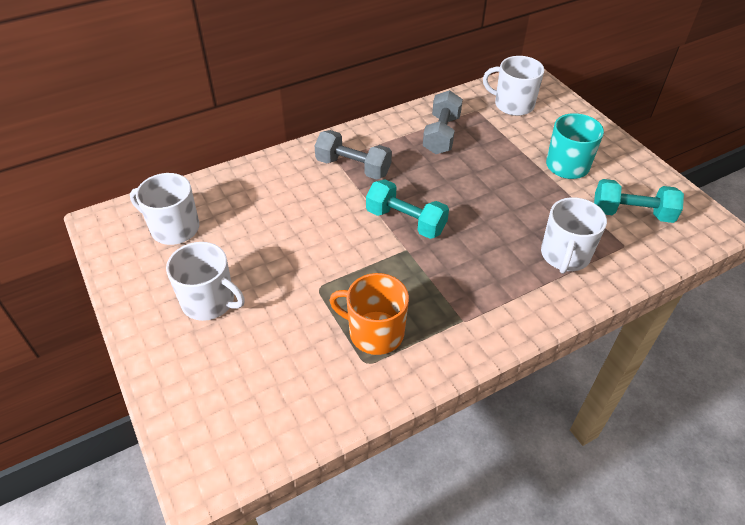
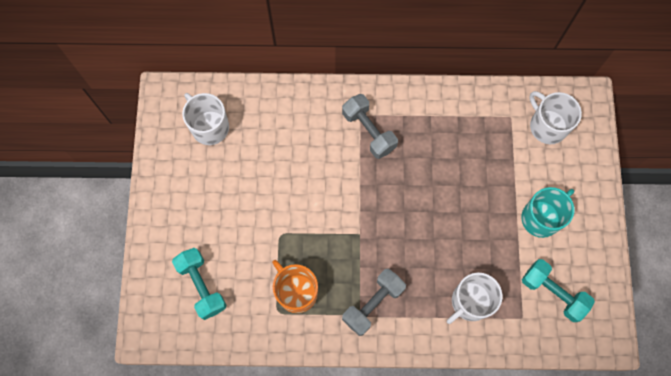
camera: 30 degrees right, 25 degrees up
(209, 301) = (204, 207): white mug -> none
(405, 221) = (375, 207): turquoise dumbbell -> turquoise dumbbell (202, 286)
(441, 135) = (461, 131): grey dumbbell -> grey dumbbell (373, 304)

